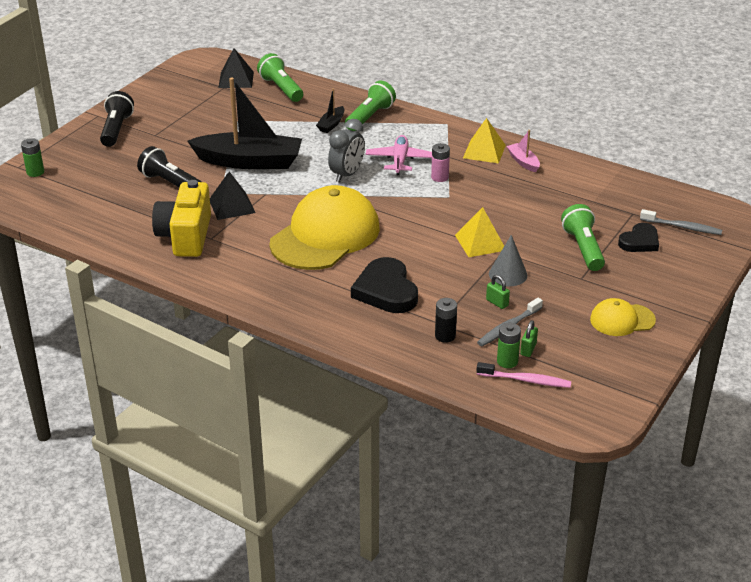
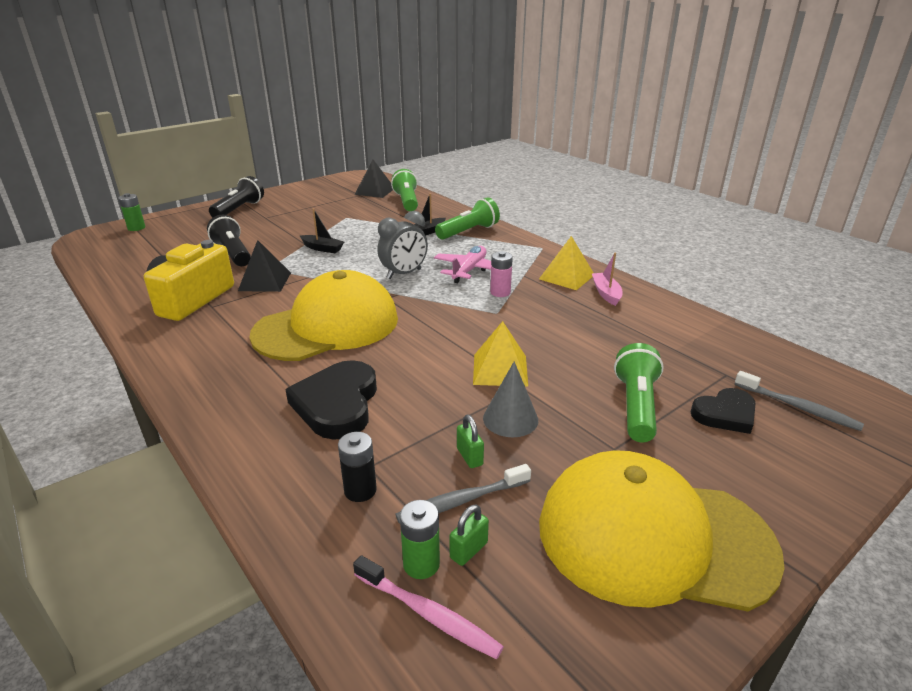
camera: 20 degrees right, 5 degrees down
(249, 161) = (322, 248): black boat -> black boat, size x0.43
(622, 320) = (653, 537): yellow cap -> yellow cap, size x2.07

